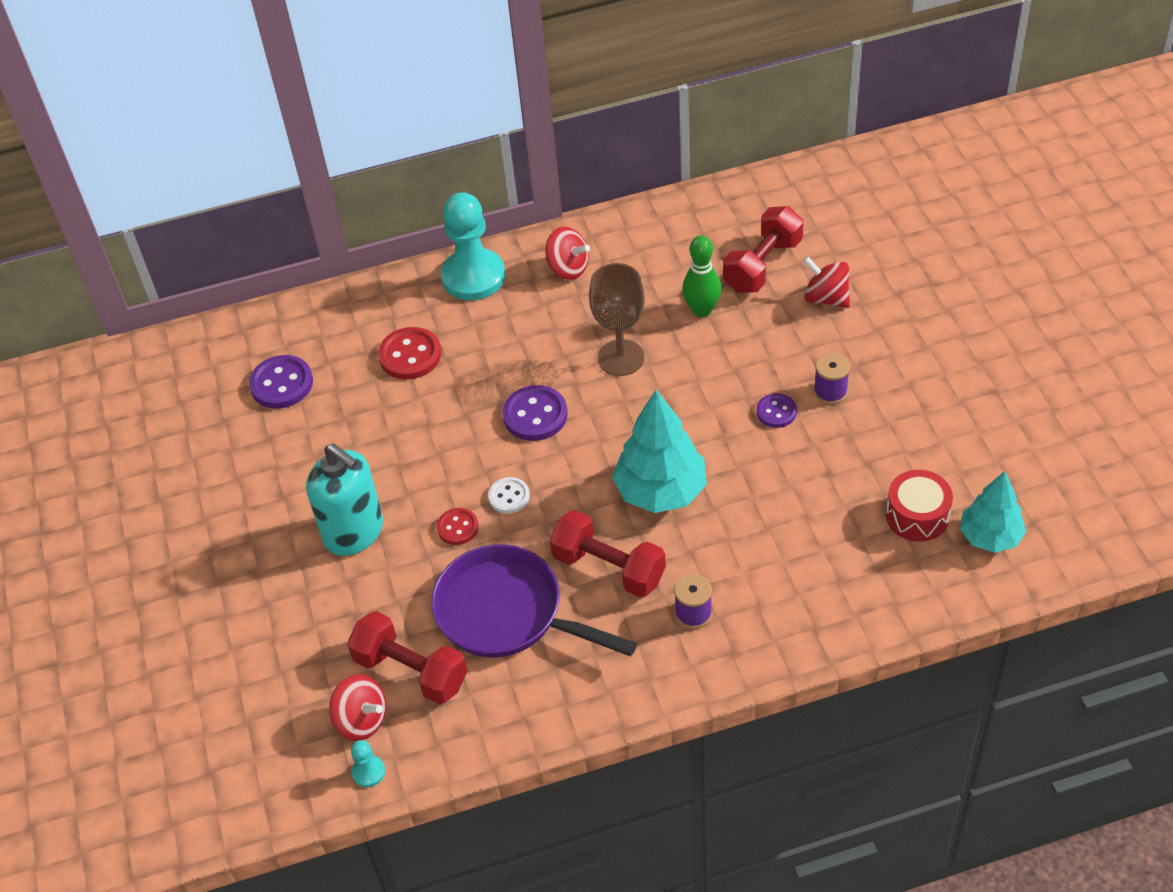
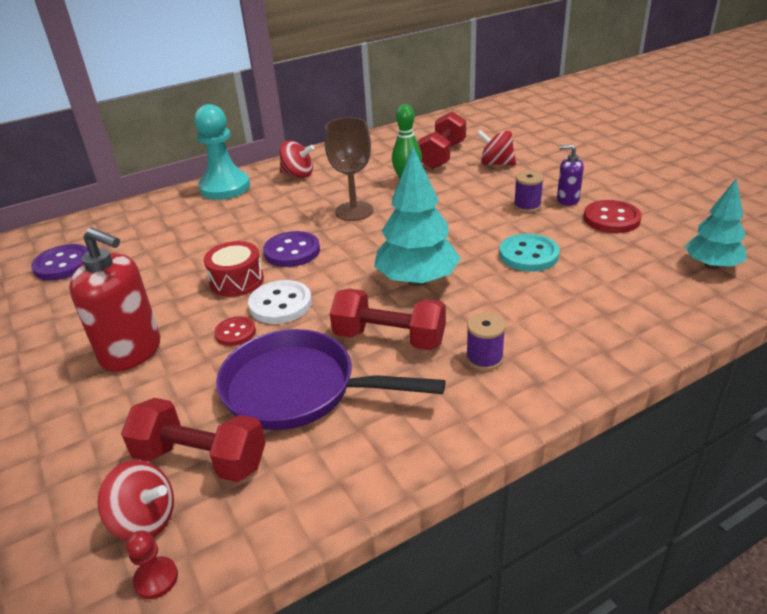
camera: 15 degrees left, 15 degrees down
(354, 532) = (131, 352): turquoise soap dispenser -> red soap dispenser
(368, 772) = (156, 579): turquoise pawn -> red pawn
(410, 355) = (178, 233): red button -> red button (611, 219)
(509, 496) = (280, 304): white button -> white button, size x1.63
(776, 412) = (491, 222): purple button -> none
(796, 477) = (528, 255): none -> turquoise button
(884, 390) = (567, 200): none -> purple soap dispenser
(917, 516) = (642, 262): red drum -> red drum (237, 281)

